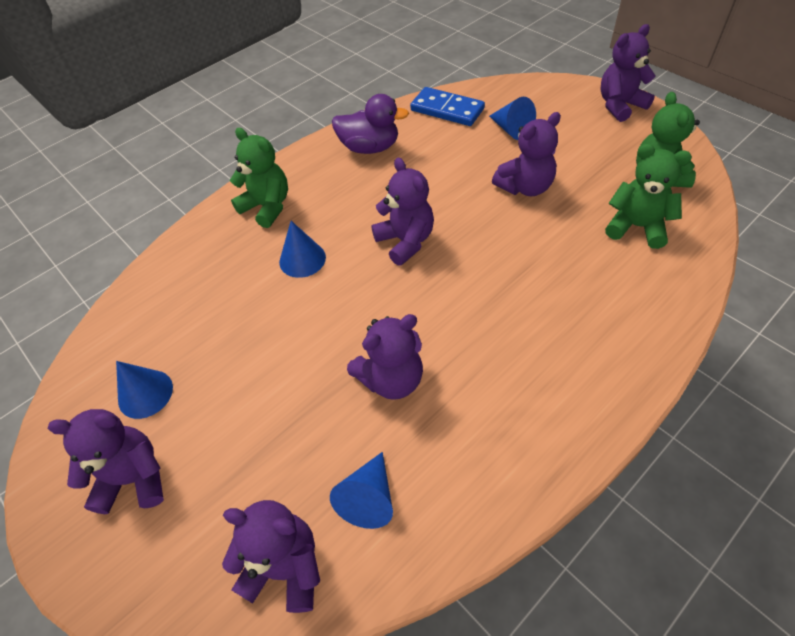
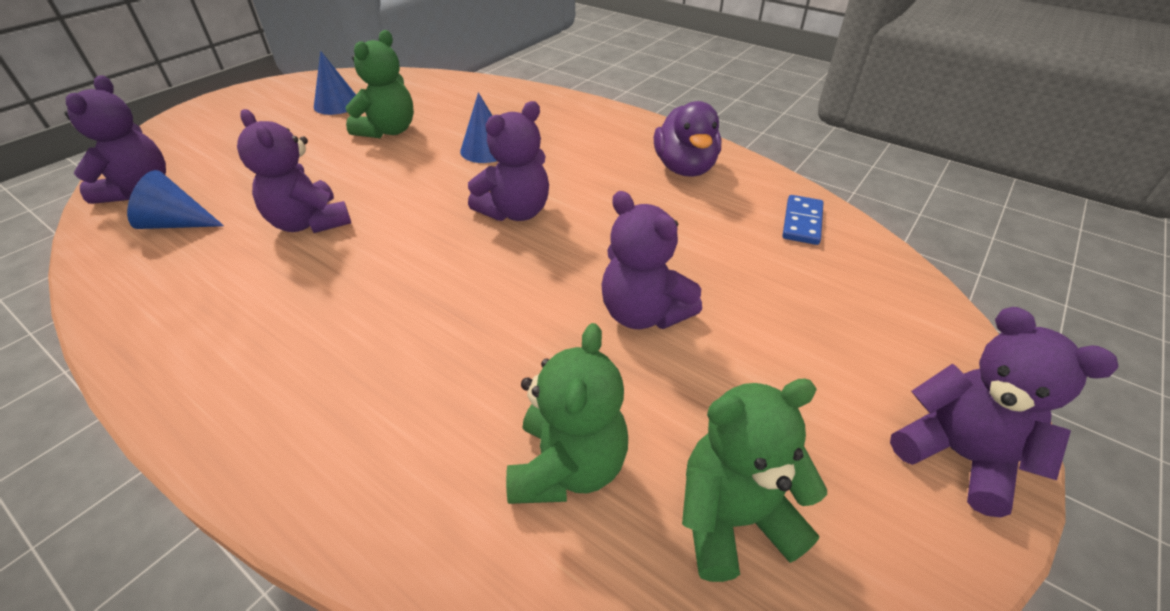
camera: 75 degrees right, 10 degrees down
(134, 478) = (258, 114): purple teddy bear -> none
(267, 207) = (562, 120): green teddy bear -> green teddy bear (388, 131)
(447, 110) = (802, 222): blue domino -> blue domino, size x0.65
(511, 130) = (786, 292): blue cone -> none

